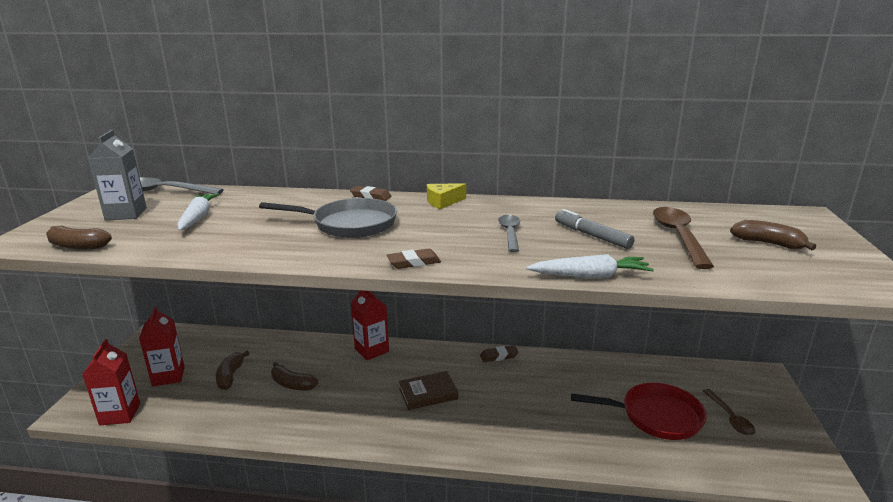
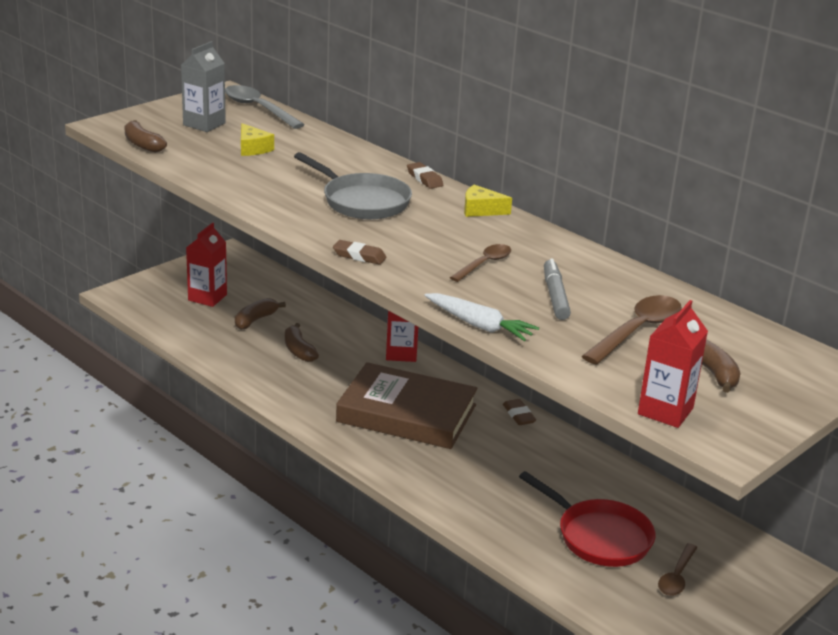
camera: 35 degrees right, 5 degrees up
(120, 414) = (148, 312): red carton -> red carton (665, 411)
(198, 218) = (252, 148): white carrot -> yellow cheese
(428, 393) = (406, 413): brown book -> brown book, size x2.05
(499, 356) = (518, 415): brown eraser -> brown eraser turned 45 degrees clockwise
(510, 233) = (484, 264): grey spoon -> brown spoon

